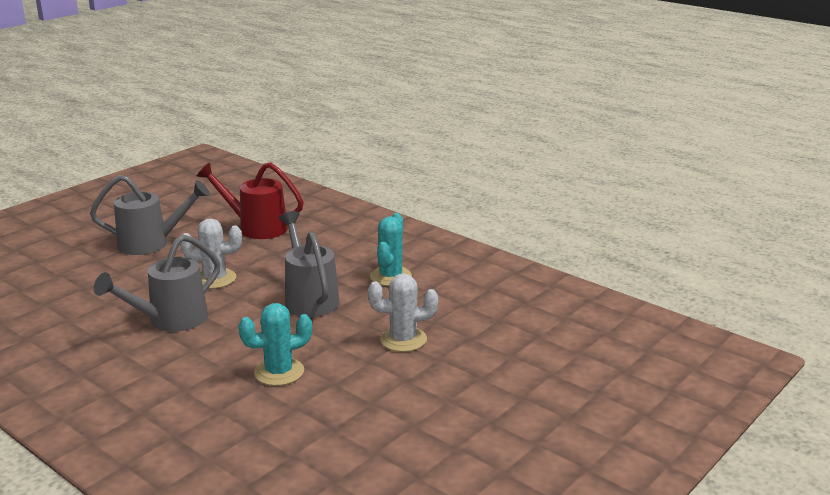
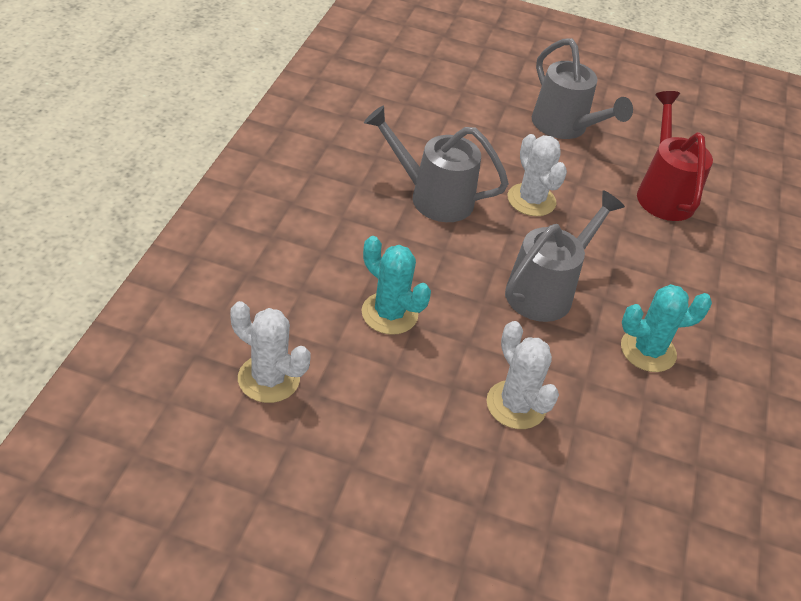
camera: 60 degrees right, 20 degrees up
(303, 449) = (268, 379): none -> white cactus

